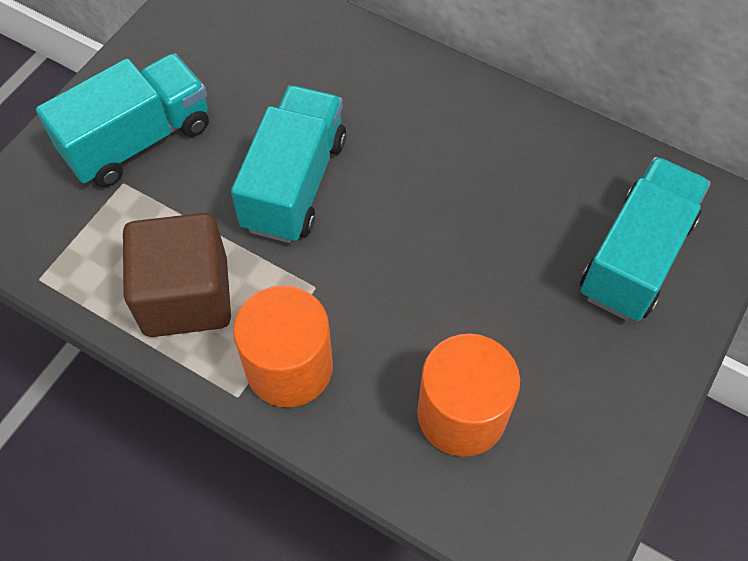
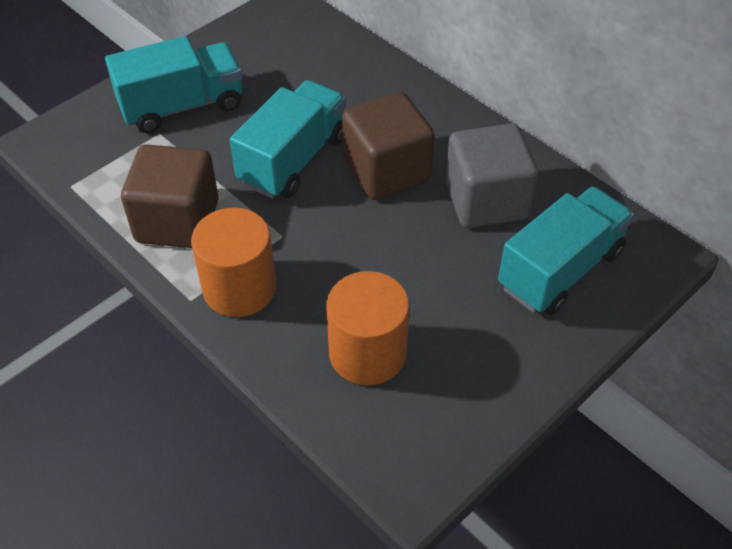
camera: 15 degrees right, 10 degrees down
(406, 174) = (386, 171): none -> brown cube
(529, 188) = (486, 201): none -> grey cube

